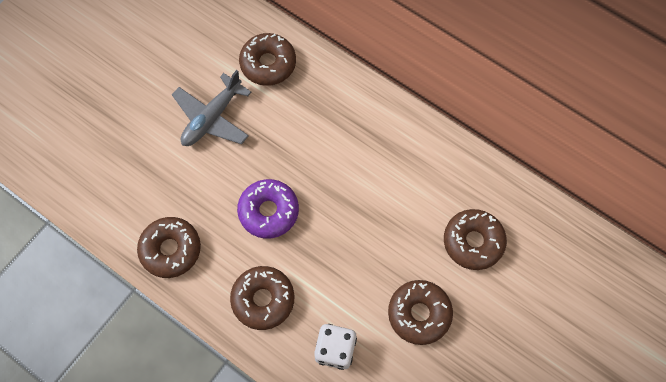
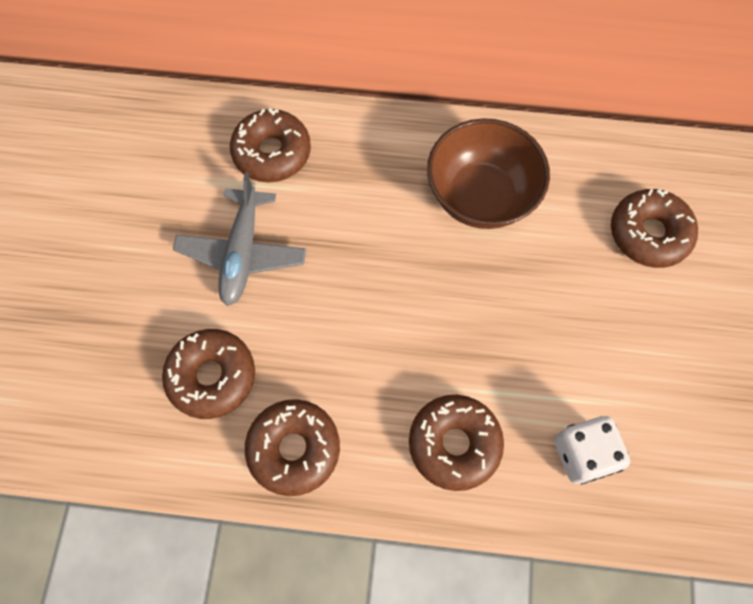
camera: 30 degrees left, 0 degrees up
(268, 211) = (389, 329): purple donut -> none
(380, 160) = (480, 196): none -> brown bowl
(419, 314) = (648, 352): brown donut -> brown donut (212, 376)

